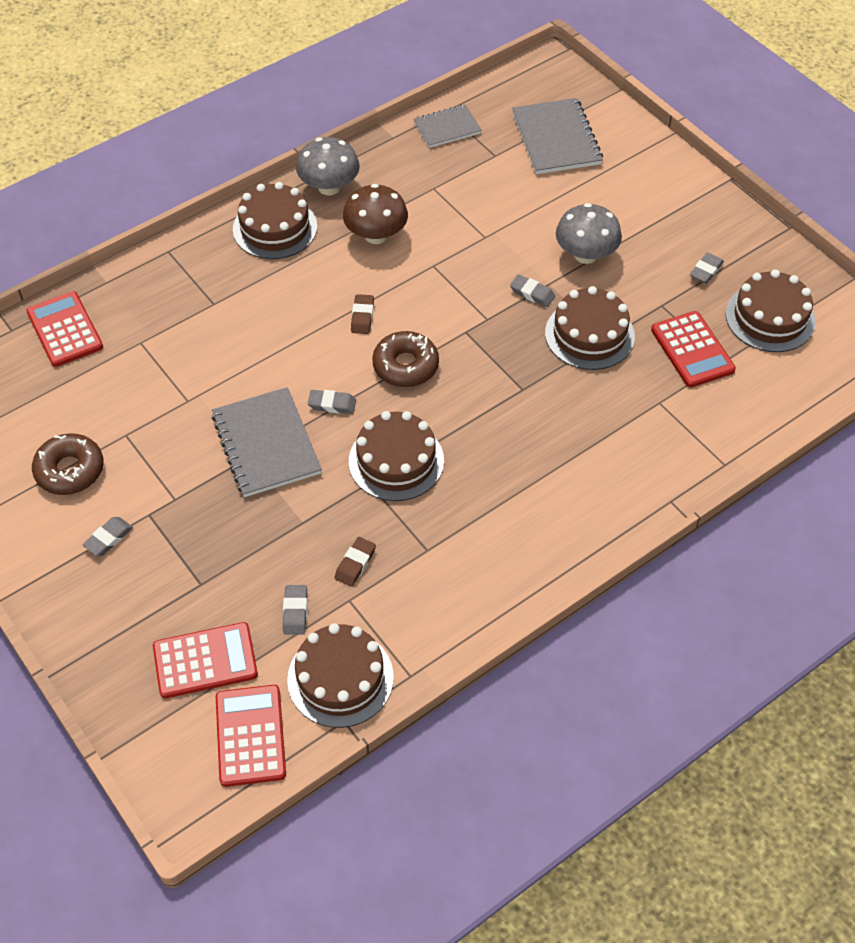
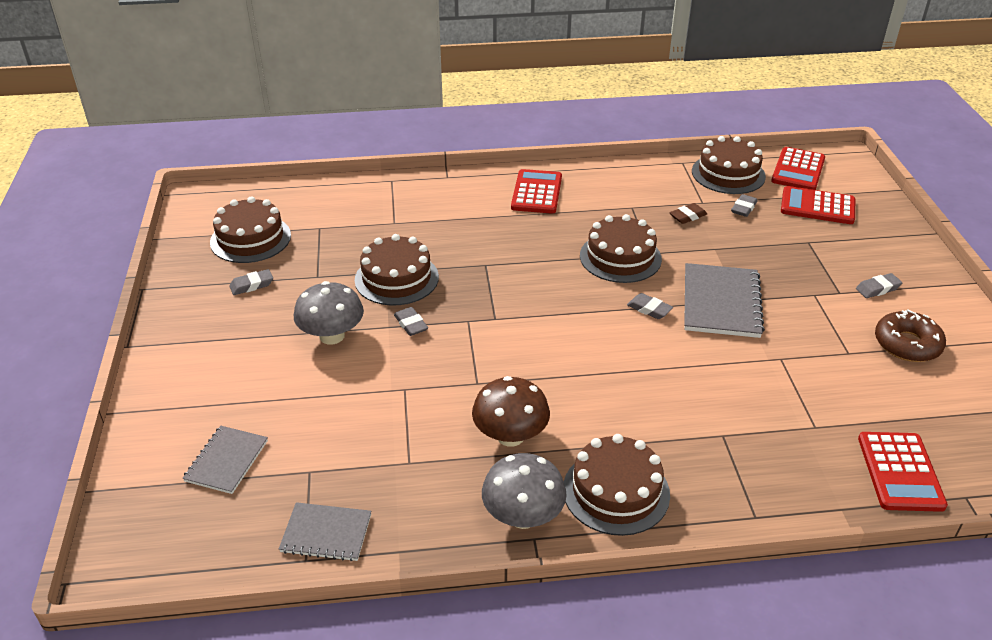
camera: 150 degrees left, 15 degrees down
(362, 317) = (578, 364): brown eraser -> none
(405, 366) = (567, 313): brown donut -> none
(556, 139) = (226, 461): grey notebook -> grey notebook, size x0.62
(692, 350) = (332, 241): red calculator -> red calculator (536, 192)

